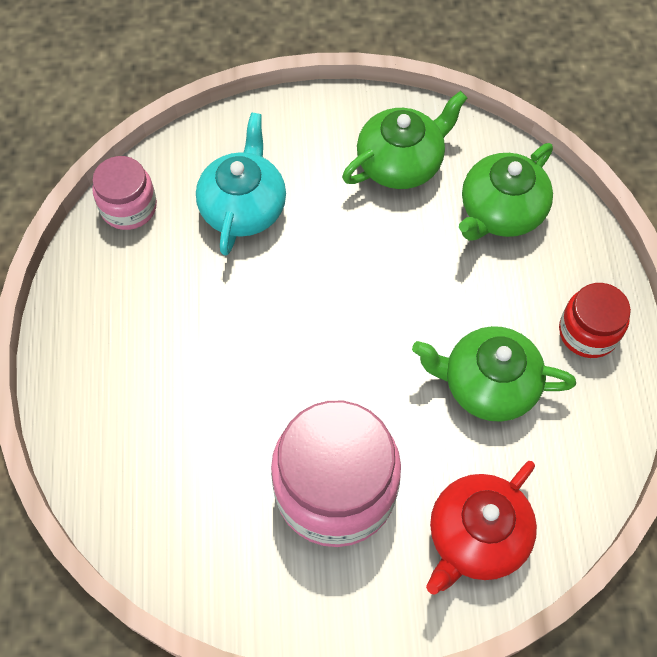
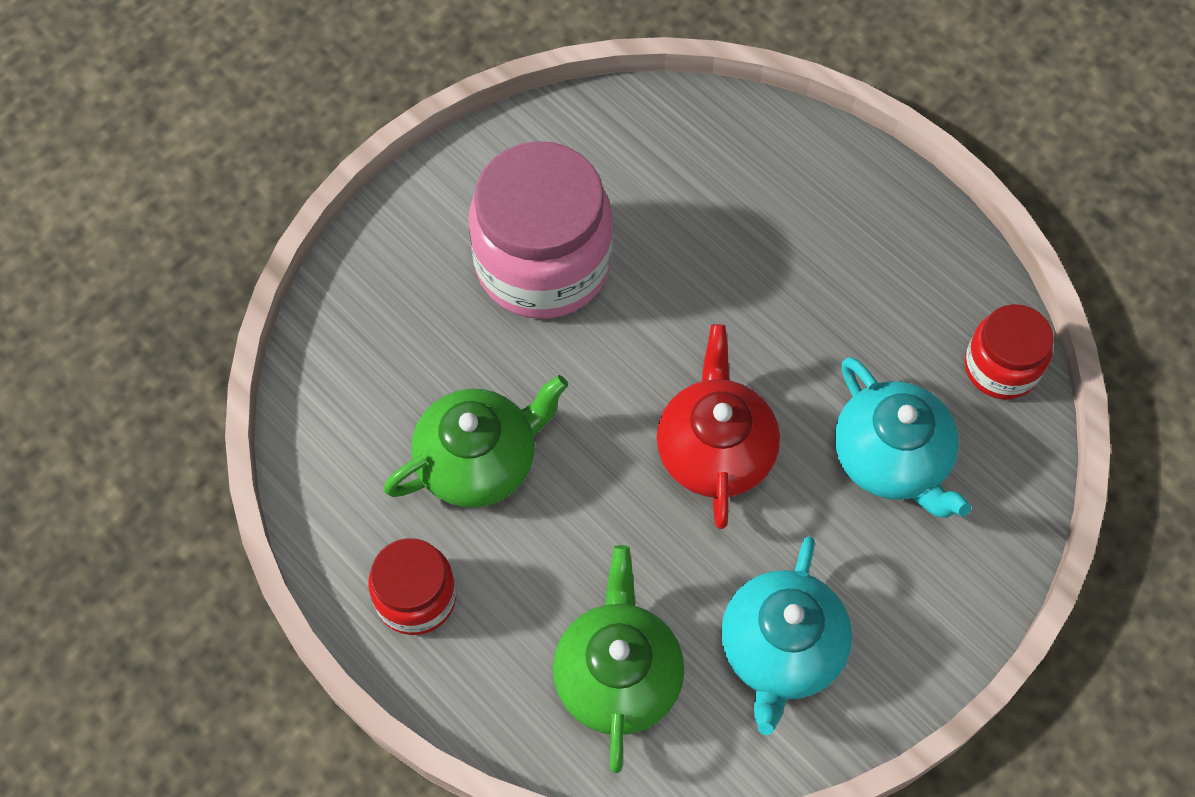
camera: 140 degrees right, 0 degrees up
(129, 207) = (1001, 367): pink jar -> red jar
(401, 162) = (781, 650): green teapot -> turquoise teapot
(476, 537) = (385, 315): red teapot -> red teapot (715, 449)

